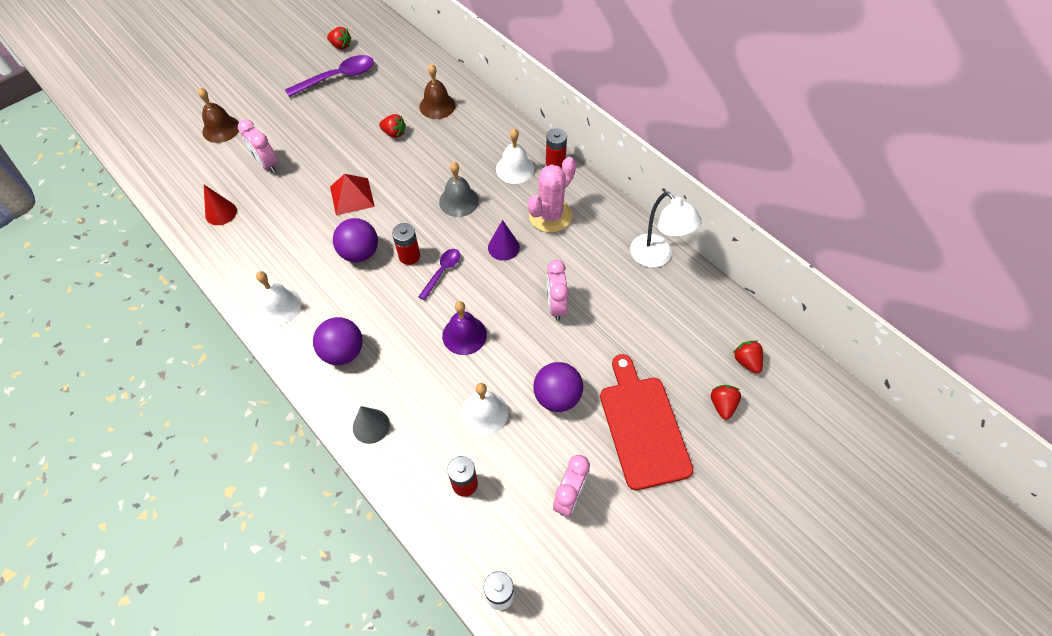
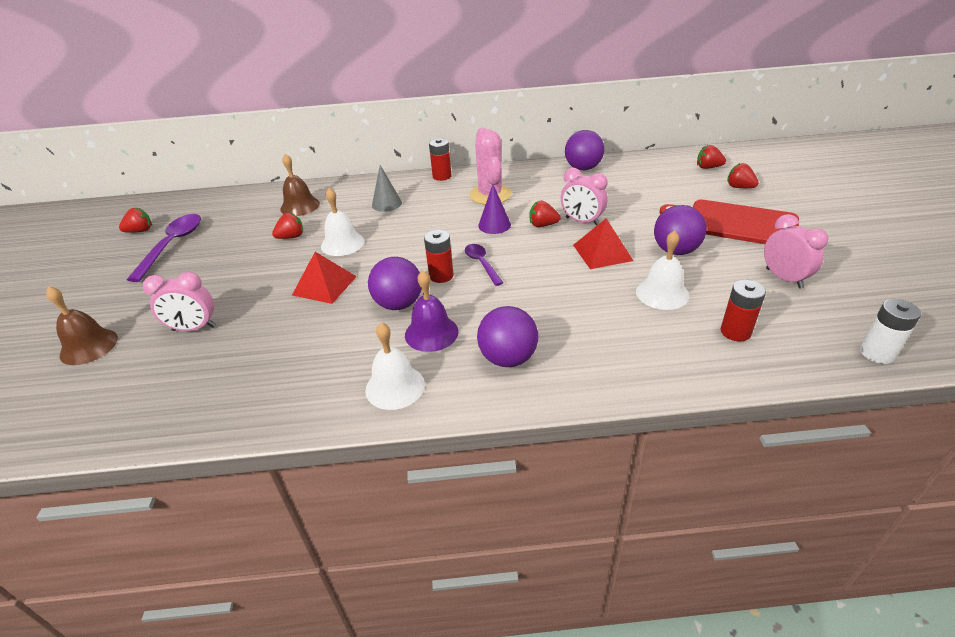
camera: 50 degrees left, 20 degrees down
(221, 213) = (202, 389): red cone -> none
(371, 426) = (620, 371): grey cone -> grey cone (386, 204)
(459, 201) = (416, 230): grey bell -> none
(464, 335) = (565, 275): purple bell -> purple bell (431, 333)
(515, 169) = (422, 194): white bell -> white bell (342, 243)
(516, 344) = (602, 252): none -> red pyramid
(528, 280) = (543, 225): none -> red strawberry
(657, 257) = (583, 168): white lamp -> purple ball

